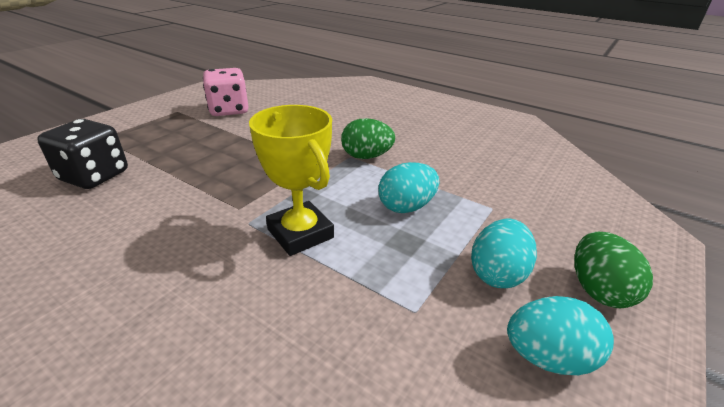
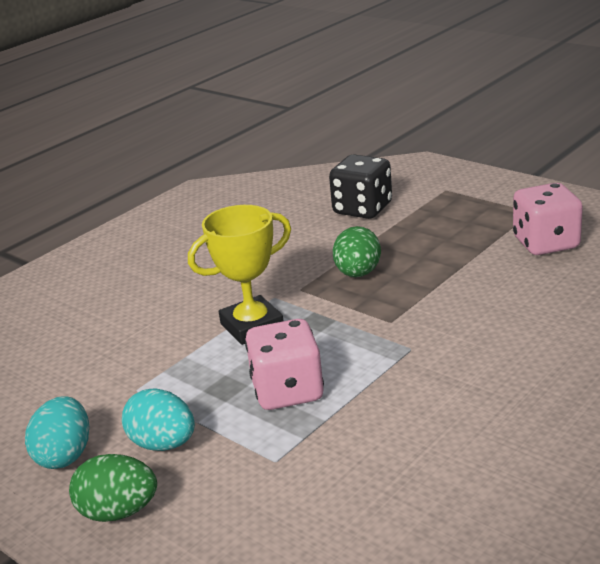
camera: 100 degrees right, 5 degrees down
(366, 156) = (412, 361): green egg -> green egg (358, 273)
(406, 207) = (287, 391): turquoise egg -> pink dice

